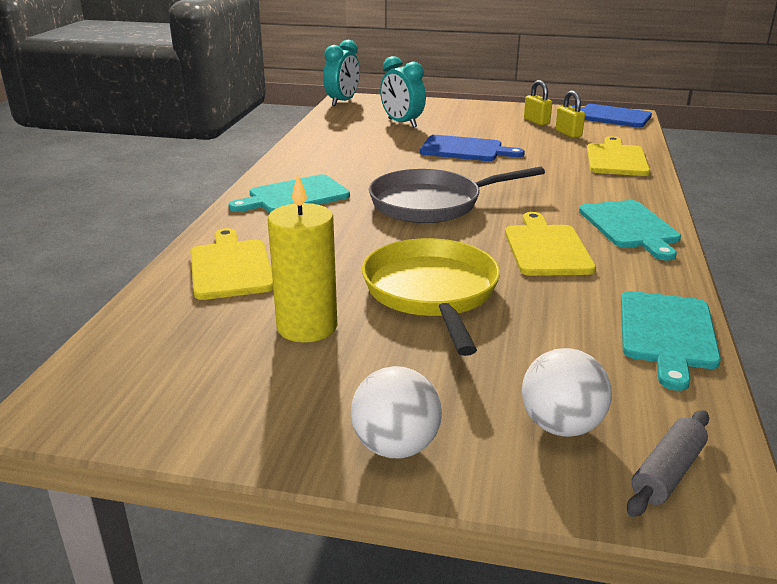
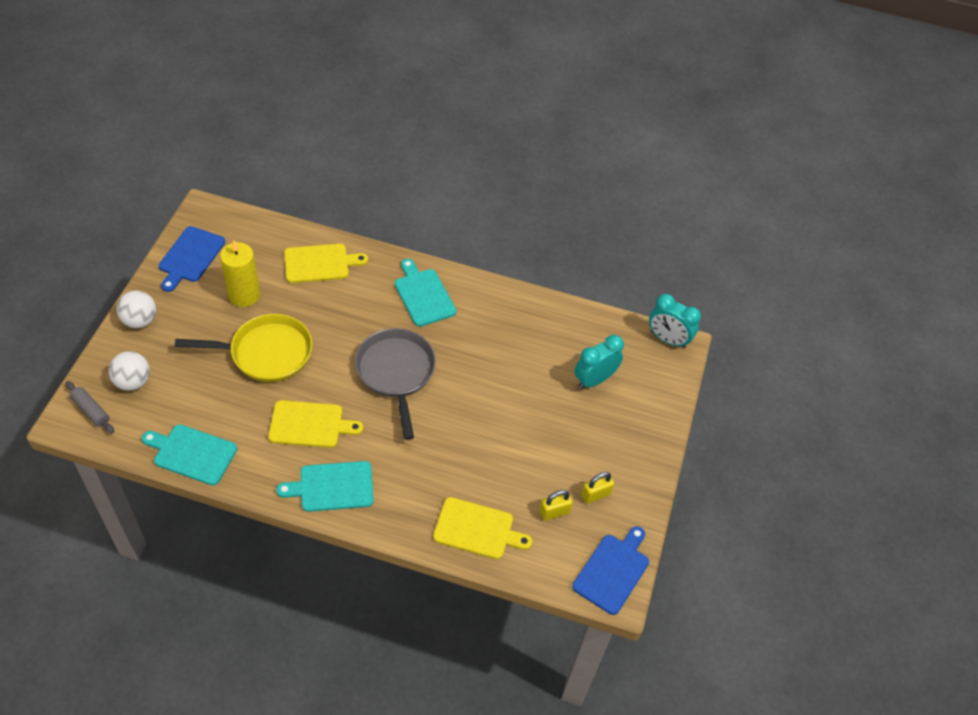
camera: 90 degrees right, 25 degrees up
(465, 149) = (514, 416): blue cutting board -> blue cutting board (190, 257)

